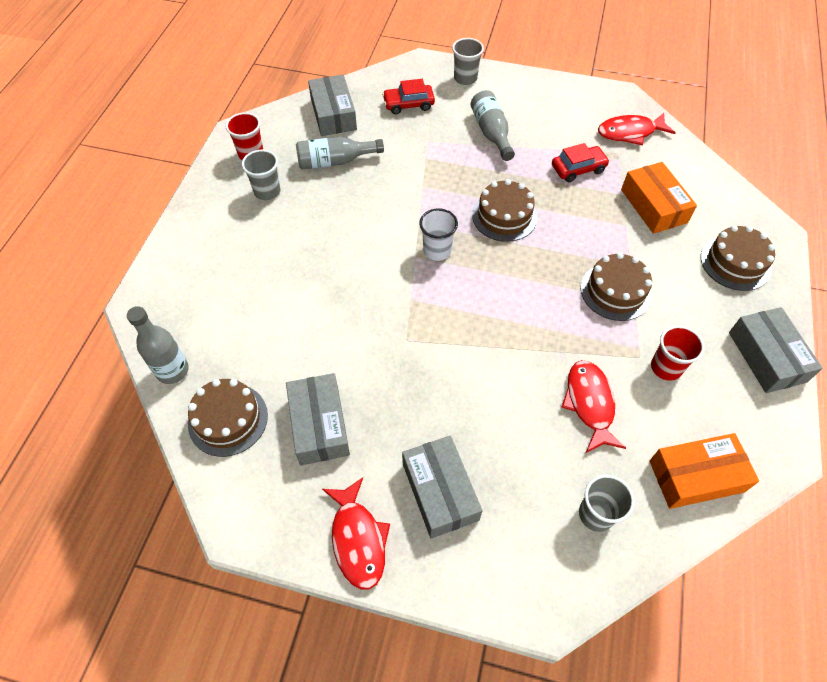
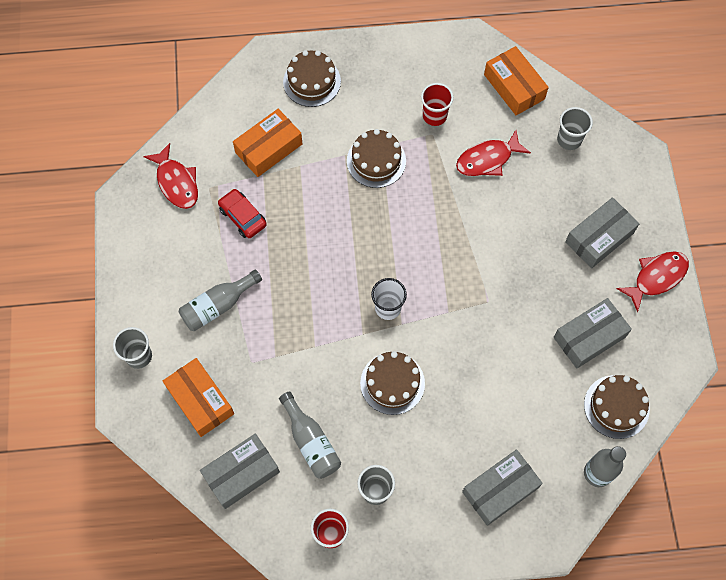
camera: 110 degrees left, 10 degrees up
(408, 104) = (200, 400): red car -> orange box
(504, 216) = (326, 264): brown cake -> brown cake (392, 383)
(766, 357) = (397, 54): grey box -> grey box (500, 490)

